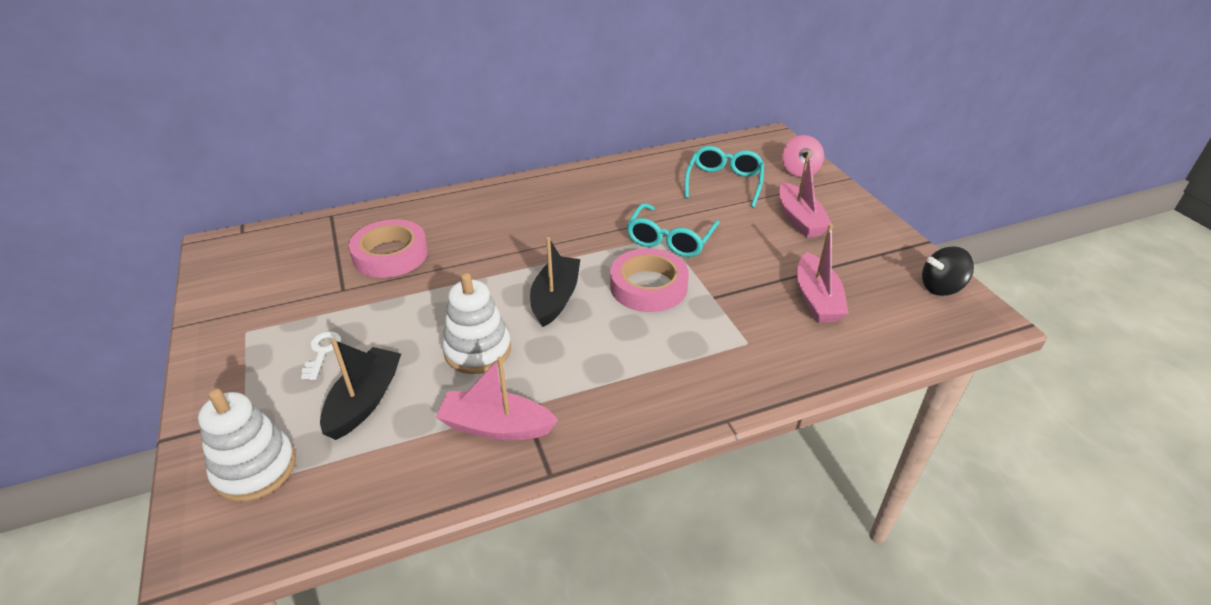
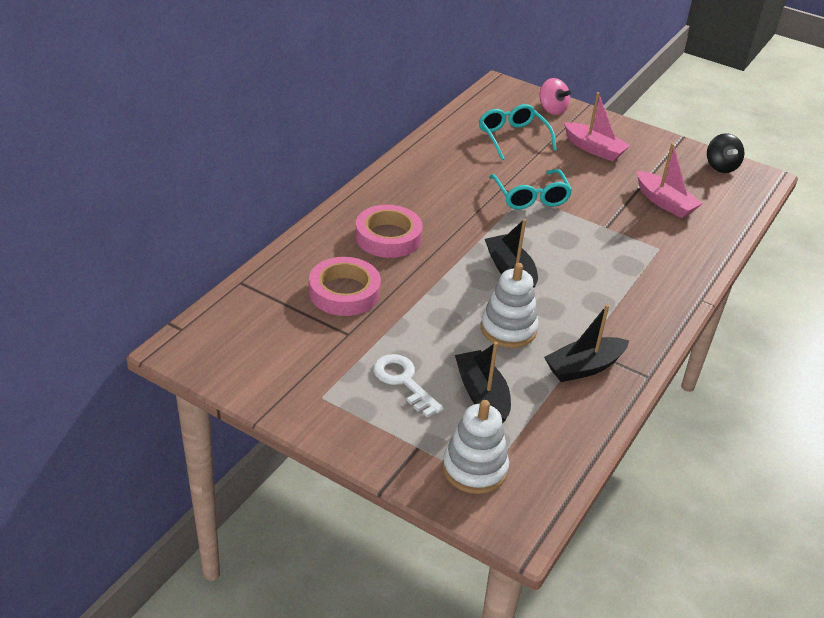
camera: 40 degrees left, 0 degrees up
(322, 352) = (403, 381): white key -> white key, size x1.54
(496, 426) = (584, 367): pink boat -> black boat
(648, 286) = (558, 237): pink tape -> pink tape (388, 237)
(941, 287) = (721, 166): black spinning top -> black spinning top turned 45 degrees counterclockwise

